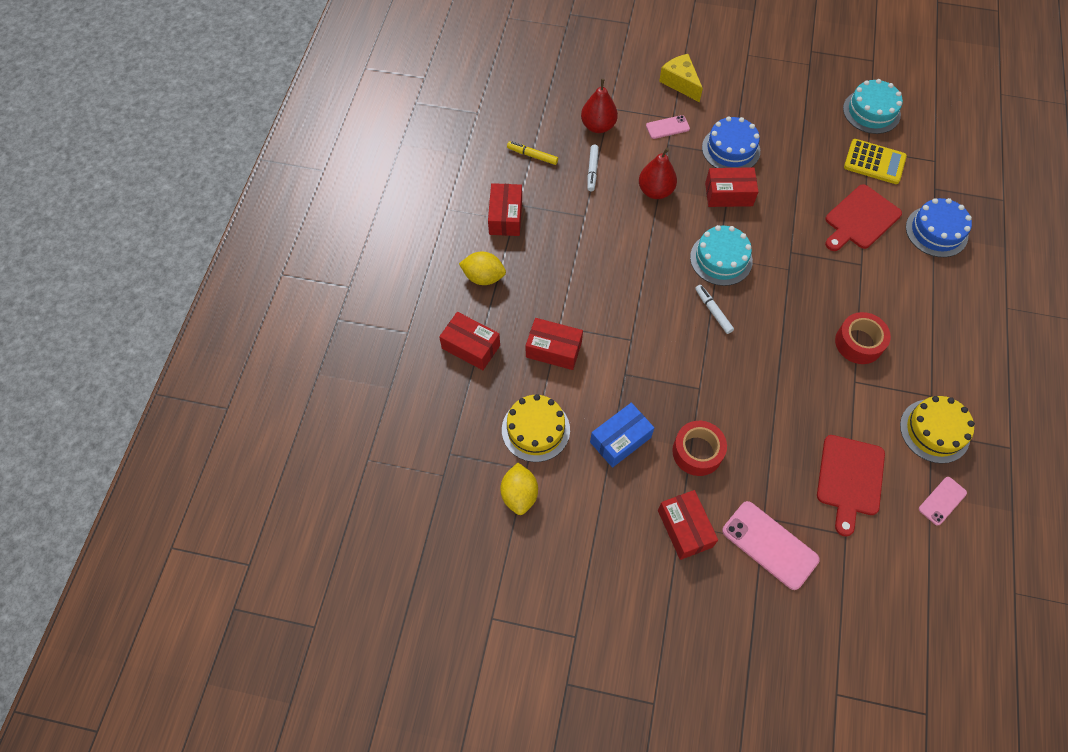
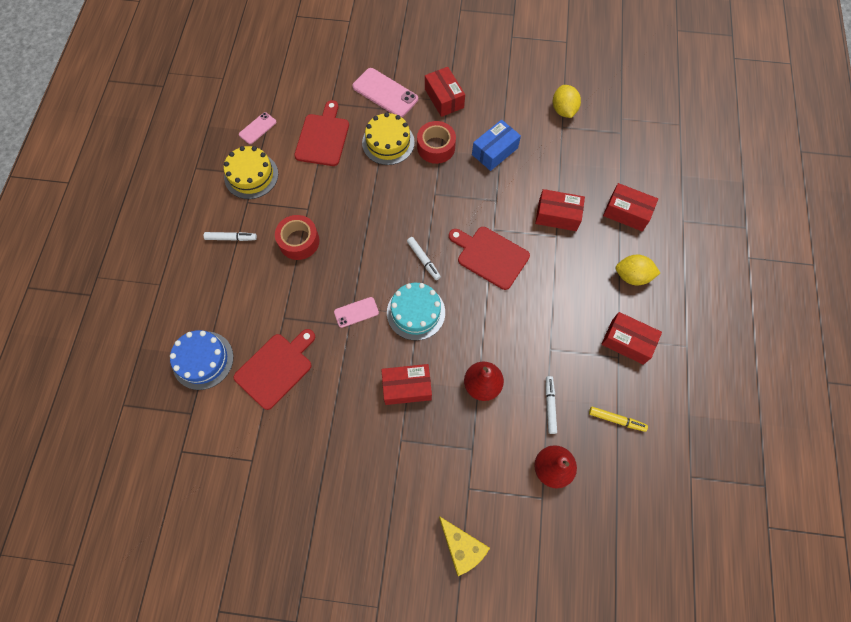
camera: 175 degrees right, 5 degrees up
(505, 216) = (627, 342): red box -> red box turned 60 degrees counterclockwise
(535, 429) = (560, 153): yellow cake -> yellow cake (388, 142)
(637, 310) = (490, 256): none -> red cutting board
(667, 127) = (474, 473): pink phone -> pink phone (356, 312)
(731, 149) = (403, 448): blue cake -> none
(871, 111) = (237, 520): turquoise cake -> none
(874, 162) = (248, 443): yellow calculator -> none
(939, 352) = (231, 238): none -> white marker

